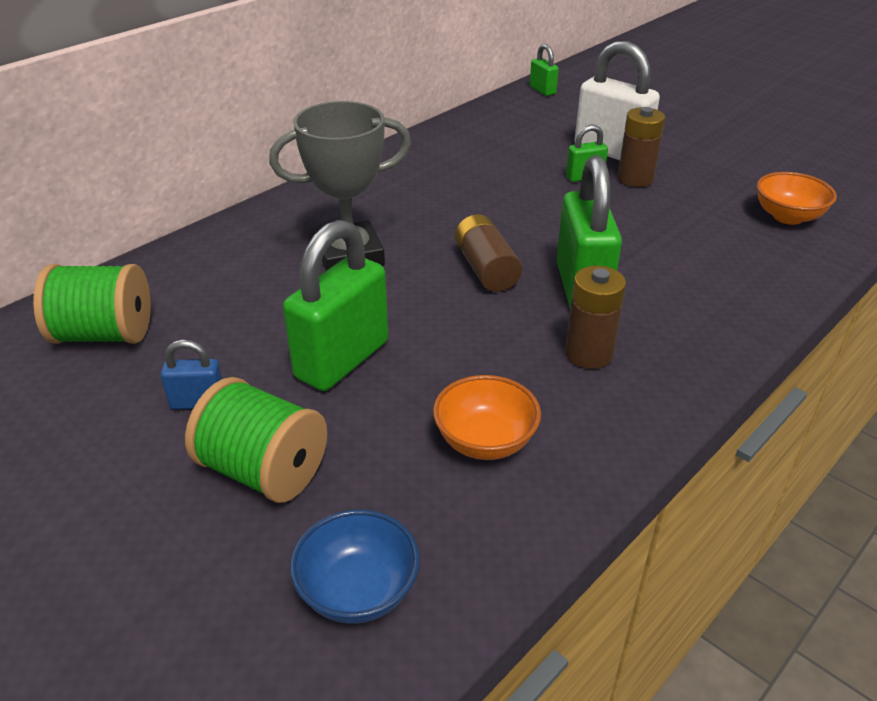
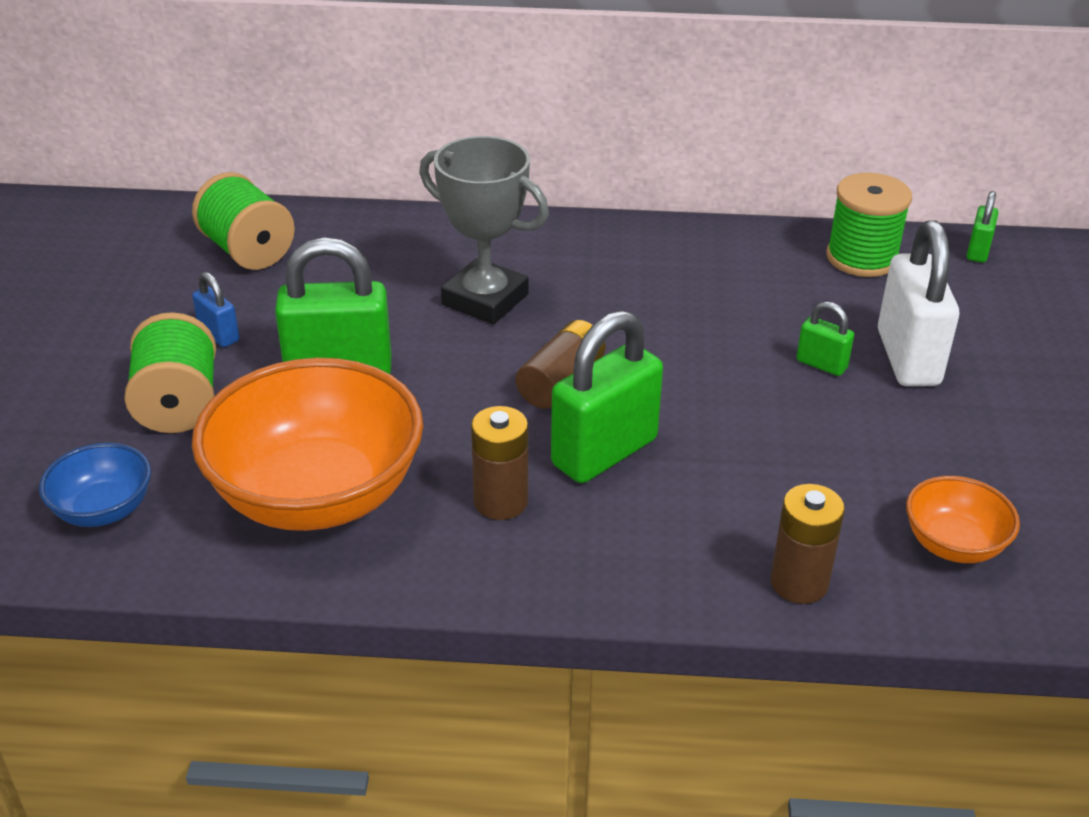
camera: 50 degrees right, 0 degrees up
(485, 441) = (317, 495): orange bowl -> orange bowl, size x2.09
(501, 120) = (862, 258): none -> green spool
(635, 179) = (871, 399): brown battery -> brown battery (799, 583)

